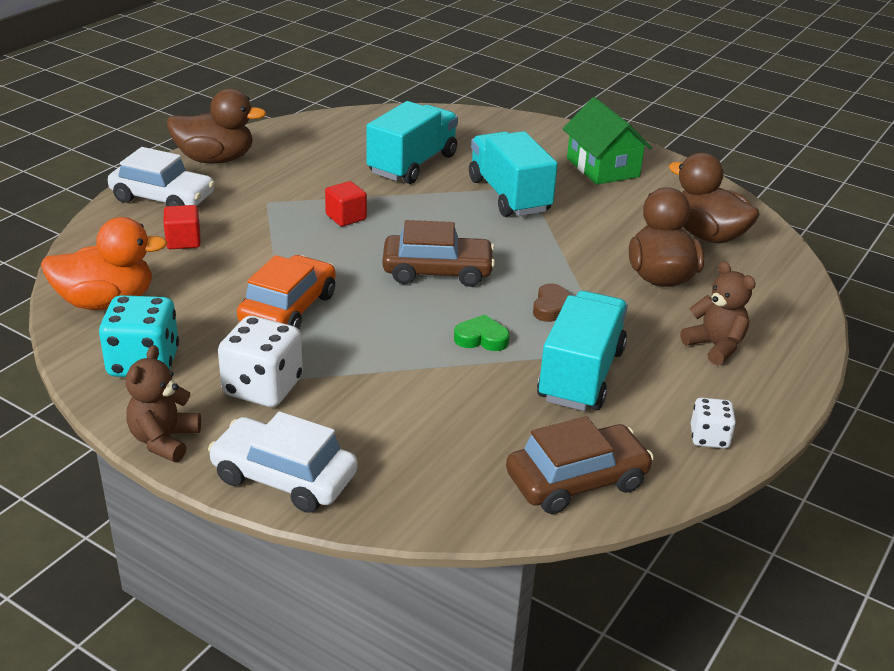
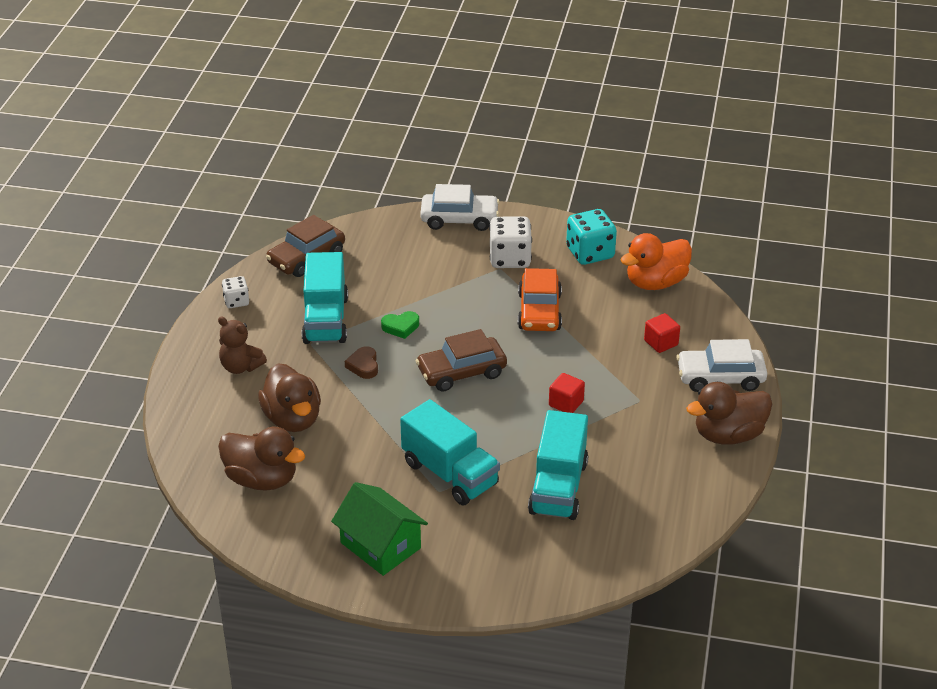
camera: 160 degrees right, 5 degrees up
(164, 440) = (535, 219): brown teddy bear -> none

